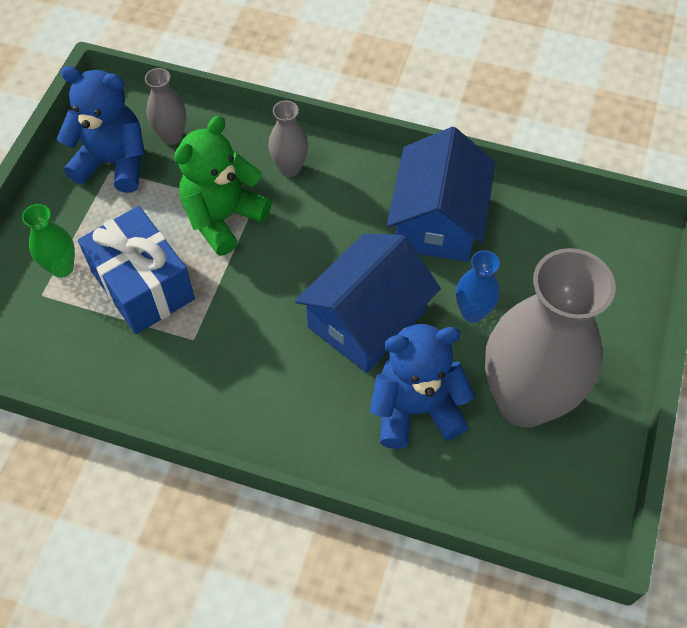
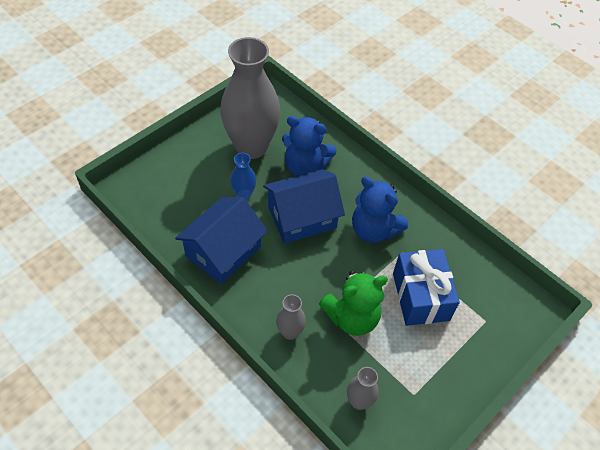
camera: 155 degrees left, 5 degrees down
(62, 268) = (468, 333): green vase -> none
(113, 163) = (410, 399): blue teddy bear -> blue teddy bear (373, 230)

